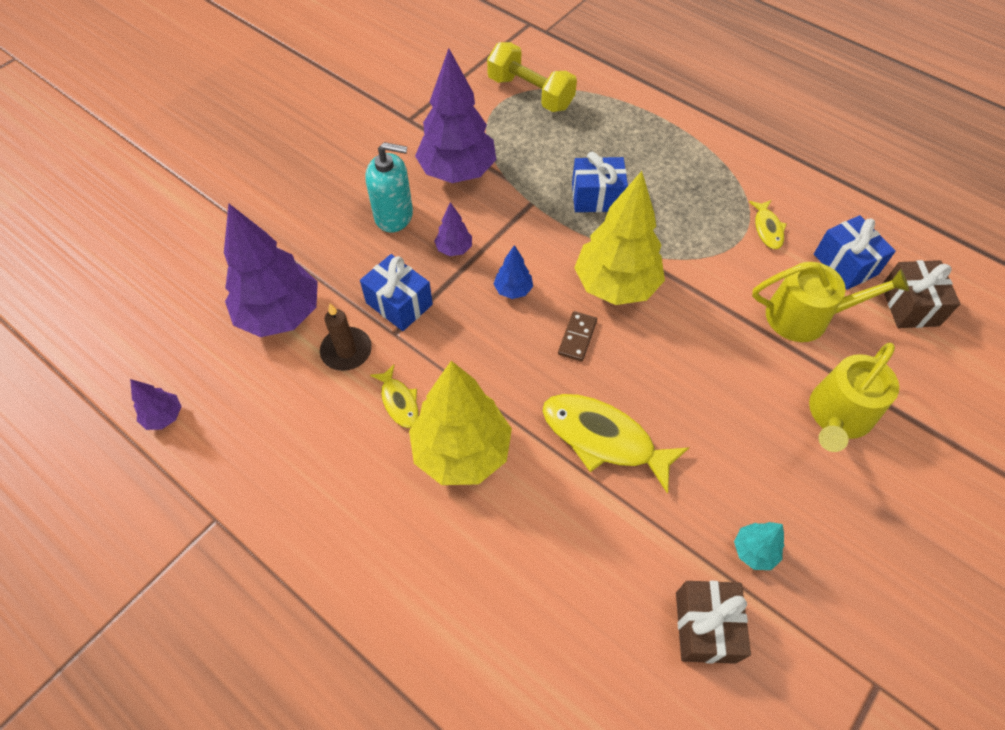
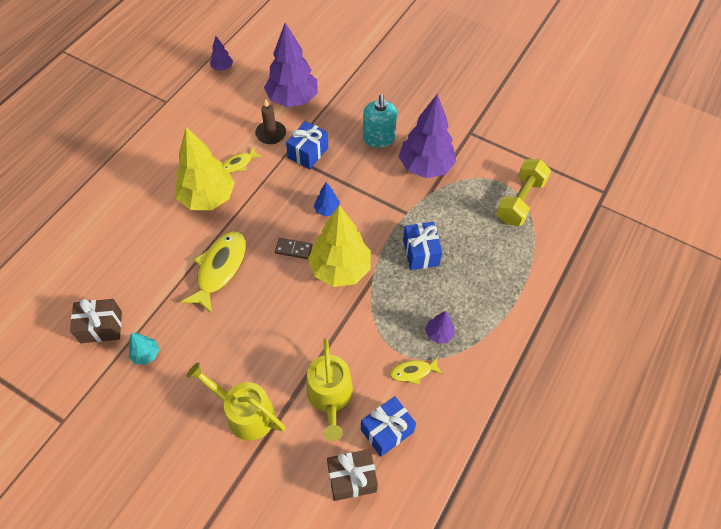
camera: 80 degrees right, 0 degrees up
(454, 249) = (356, 174): purple tree -> purple tree (439, 334)

